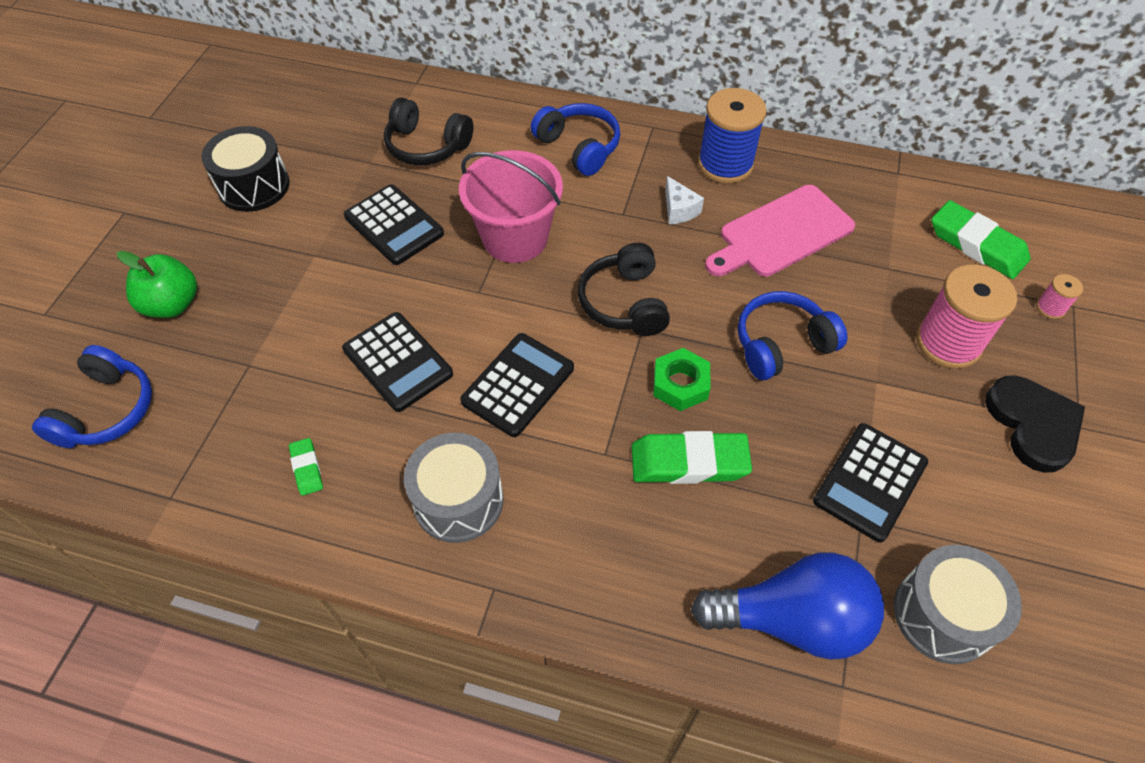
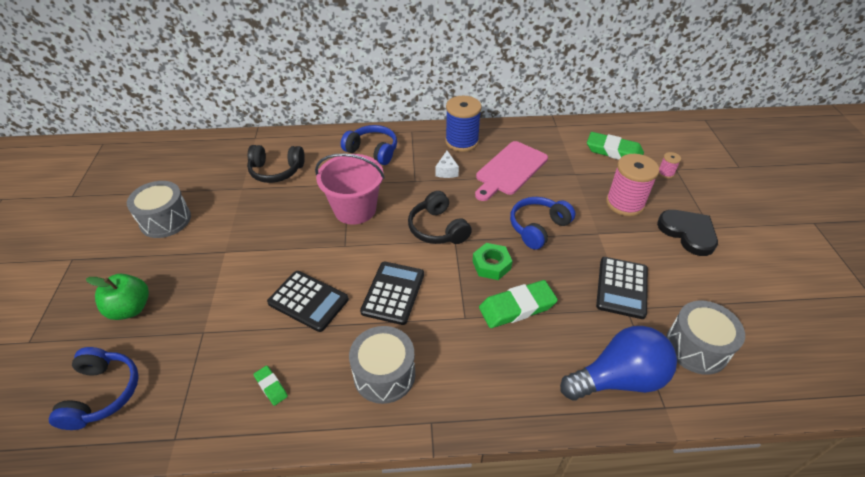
camera: 20 degrees left, 10 degrees down
(254, 186) = (165, 220): black drum -> grey drum
(394, 225) = (273, 221): black calculator -> none
(679, 210) = (446, 171): white cheese -> white cheese turned 45 degrees clockwise

